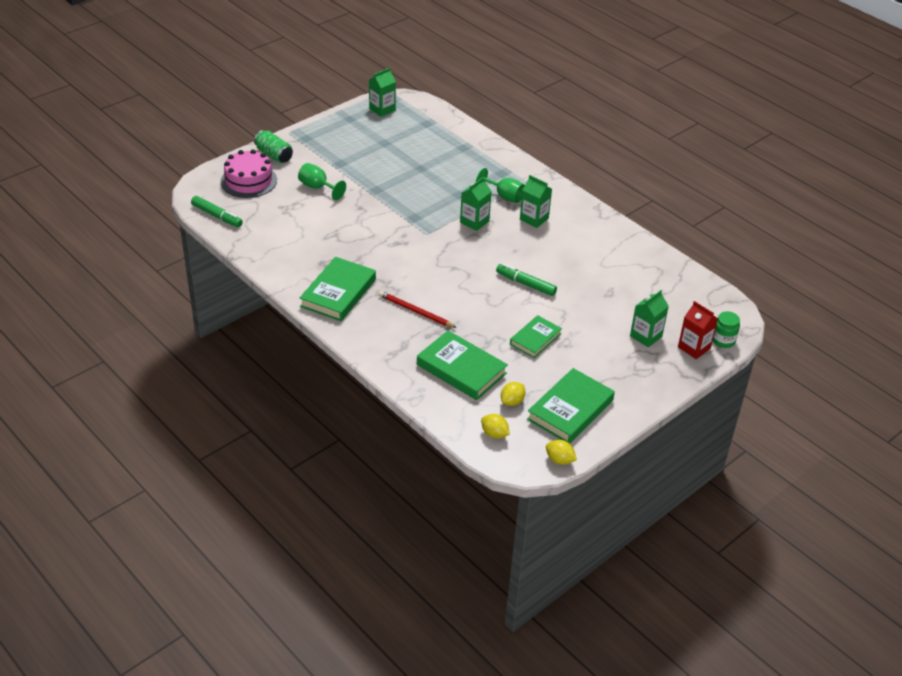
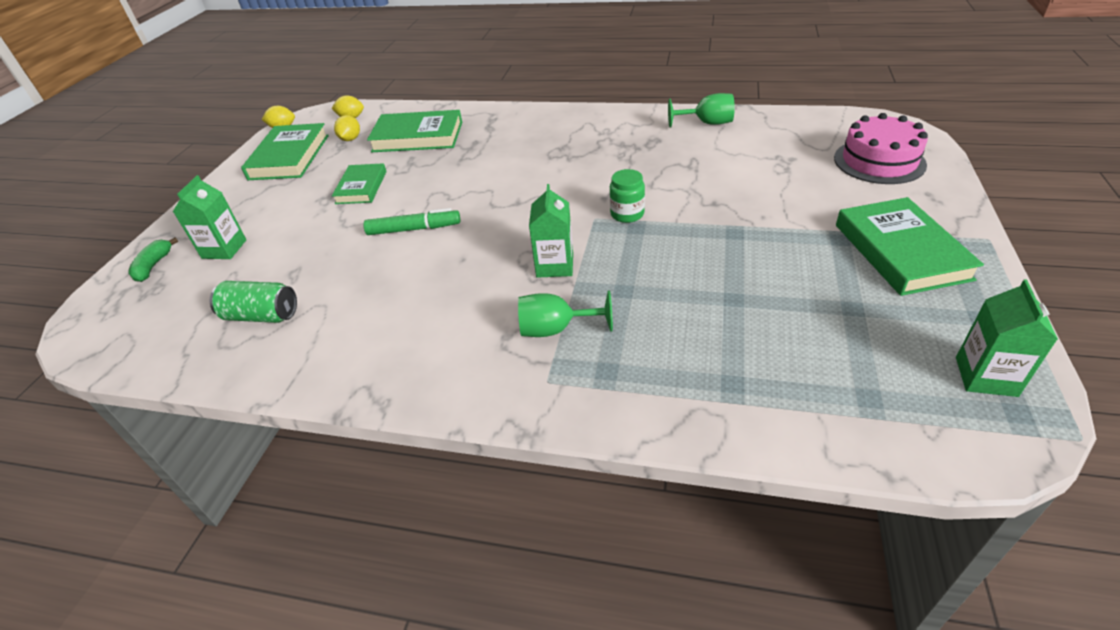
camera: 150 degrees right, 0 degrees up
(217, 216) = (826, 121): green marker -> none
(274, 155) = (927, 201): green can -> green can (261, 316)
(318, 187) = (800, 196): green goblet -> green goblet (707, 123)
(338, 293) = (602, 129): green book -> green book (901, 251)
(415, 311) = (509, 151): red pencil -> none
(534, 219) = (474, 318): green carton -> none
(694, 348) = (153, 266): red carton -> green banana
(723, 340) = (108, 293): green jar -> green jar (627, 214)

